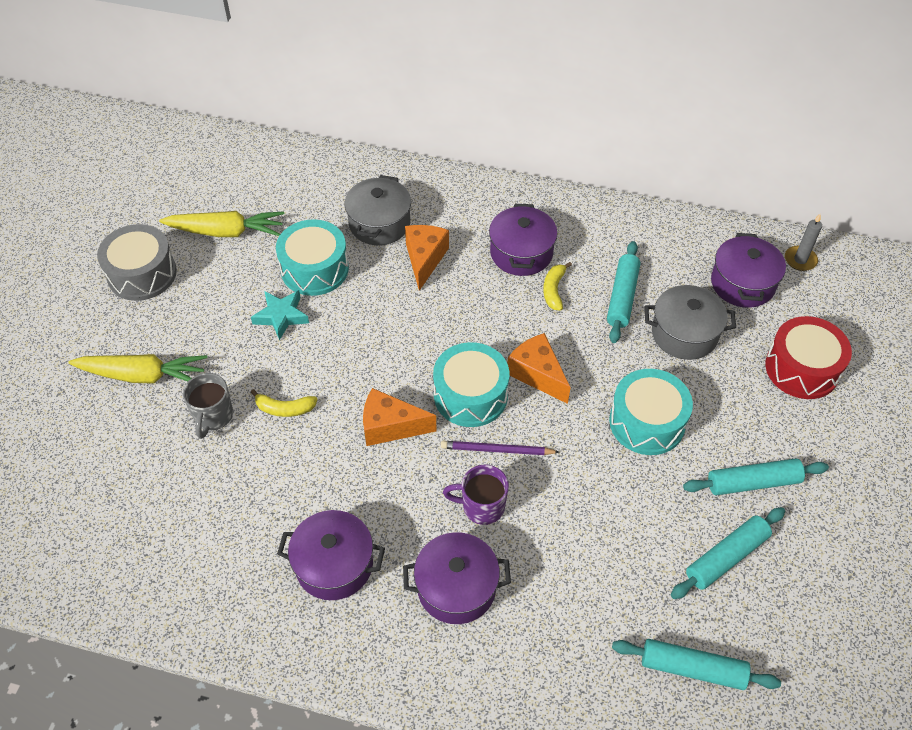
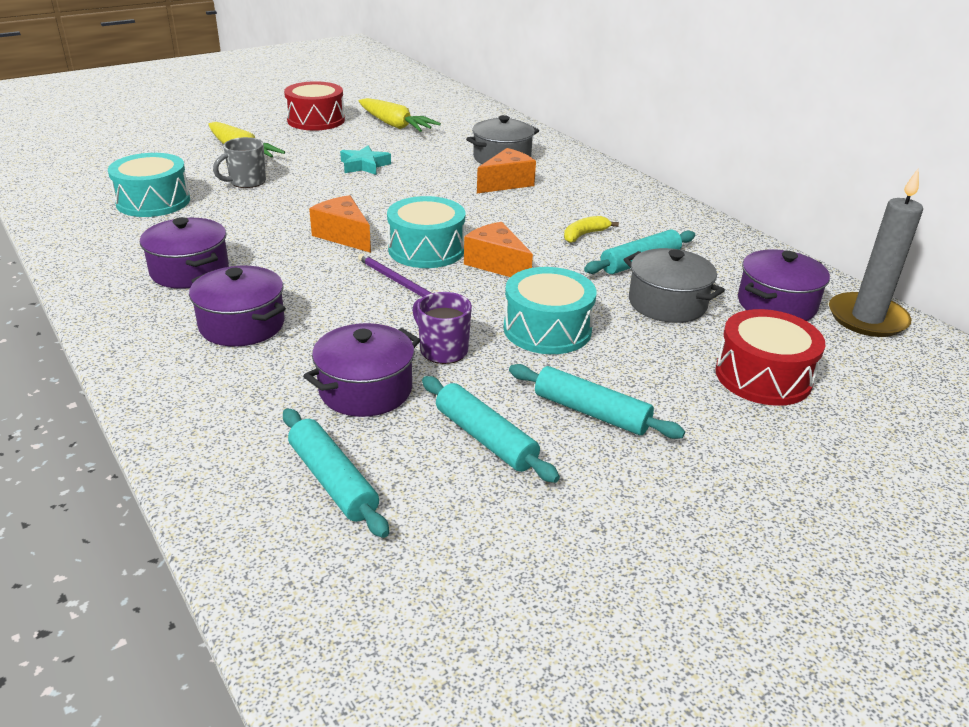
camera: 40 degrees right, 20 degrees down
(142, 274) = (316, 120): grey drum -> red drum
(285, 408) = (293, 198): yellow banana -> none
(314, 269) = (422, 158): turquoise drum -> turquoise drum (153, 201)
(481, 506) = (334, 300): purple mug -> purple mug (442, 350)
(521, 253) = (588, 209): purple pot -> purple pot (365, 390)
(537, 374) = (497, 264): orange cheese -> orange cheese turned 45 degrees counterclockwise
(726, 557) = (485, 438): turquoise rolling pin -> turquoise rolling pin turned 45 degrees clockwise
(800, 260) = (867, 318): grey candle -> grey candle, size x1.88

